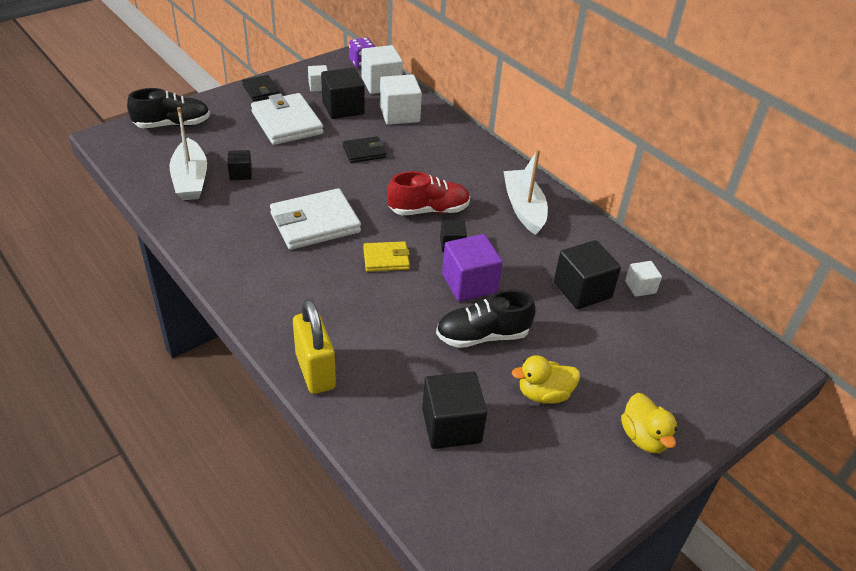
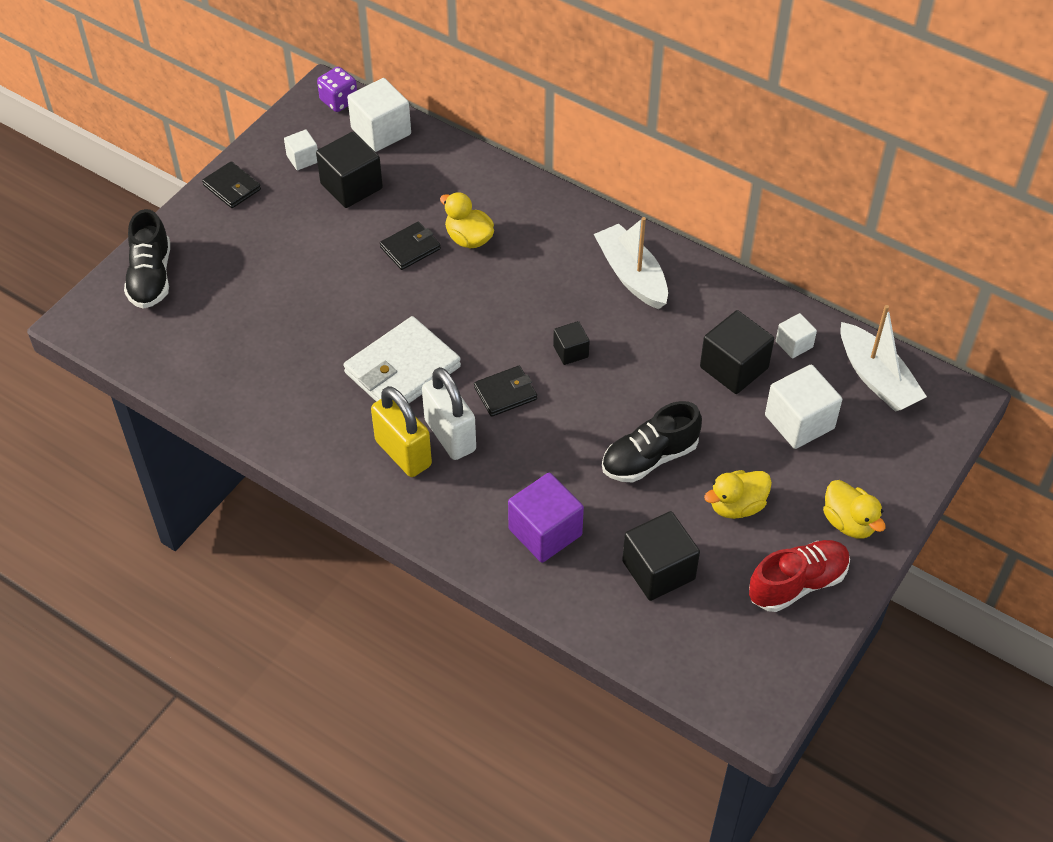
camera: 15 degrees left, 10 degrees up
(172, 125) = (151, 277): black shoe -> black shoe turned 120 degrees clockwise
(190, 179) = (222, 353): white boat -> white boat (876, 378)
(240, 174) = (278, 326): black cube -> none
(287, 123) = (293, 231): white wallet -> none
(315, 371) = (494, 554): yellow padlock -> yellow padlock (403, 453)
(327, 275) = (450, 435): none -> white padlock
(386, 259) = (505, 393): yellow wallet -> black wallet
(399, 114) = (426, 175): white cube -> white cube (799, 422)
(410, 156) = (468, 238): none -> yellow duck
(428, 210) = (524, 311): red shoe -> red shoe (797, 584)
(469, 283) = (610, 397): purple cube -> purple cube (545, 532)

